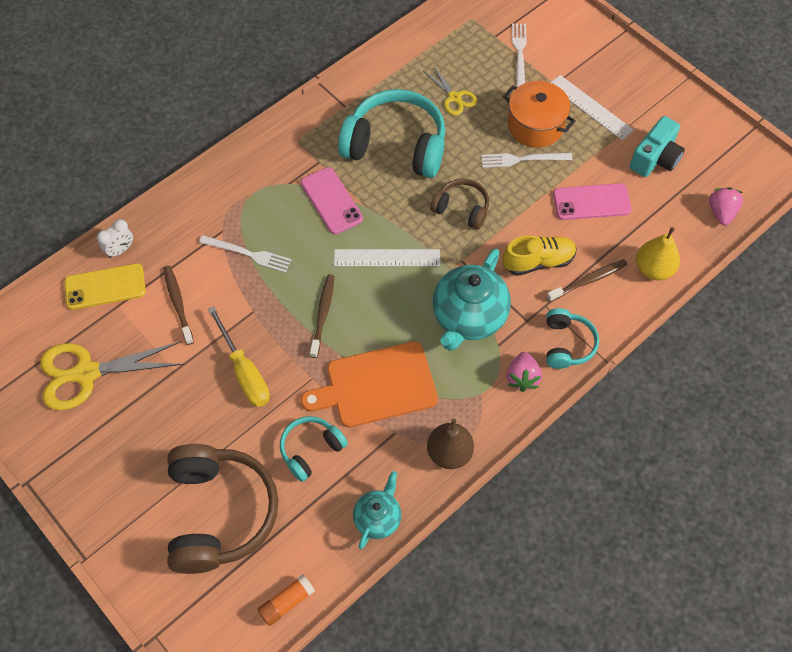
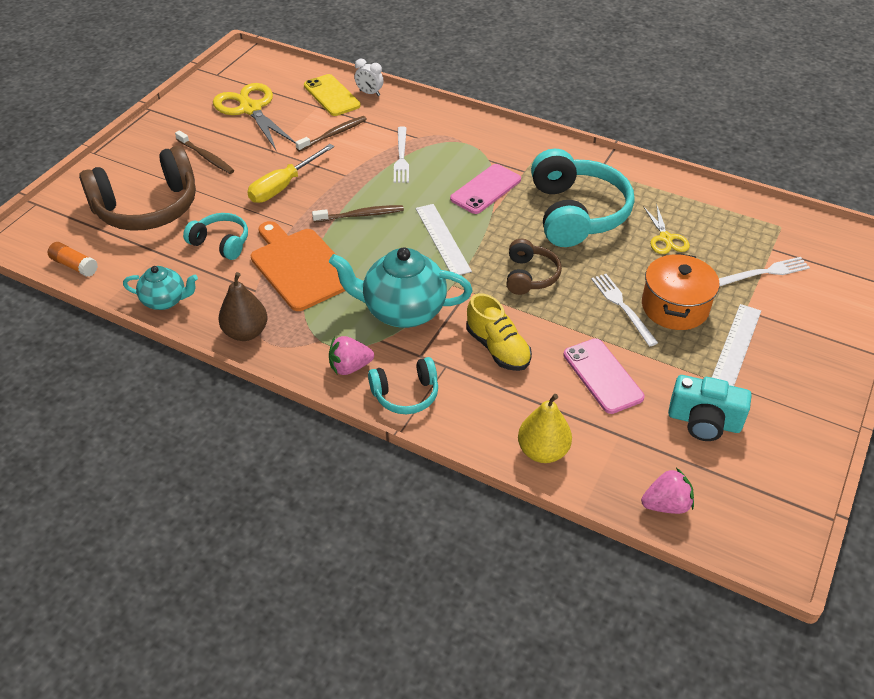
camera: 70 degrees right, 15 degrees down
(454, 97) = (665, 238): yellow scissors -> yellow scissors turned 45 degrees counterclockwise
(588, 280) = (495, 395): brown toothbrush -> brown toothbrush (206, 157)

